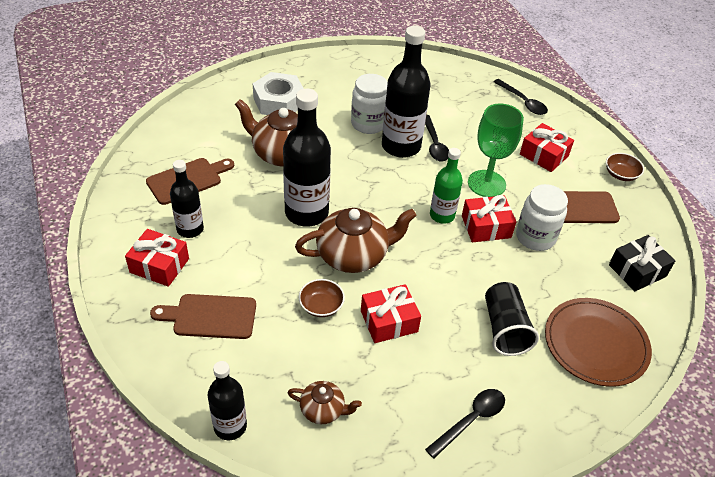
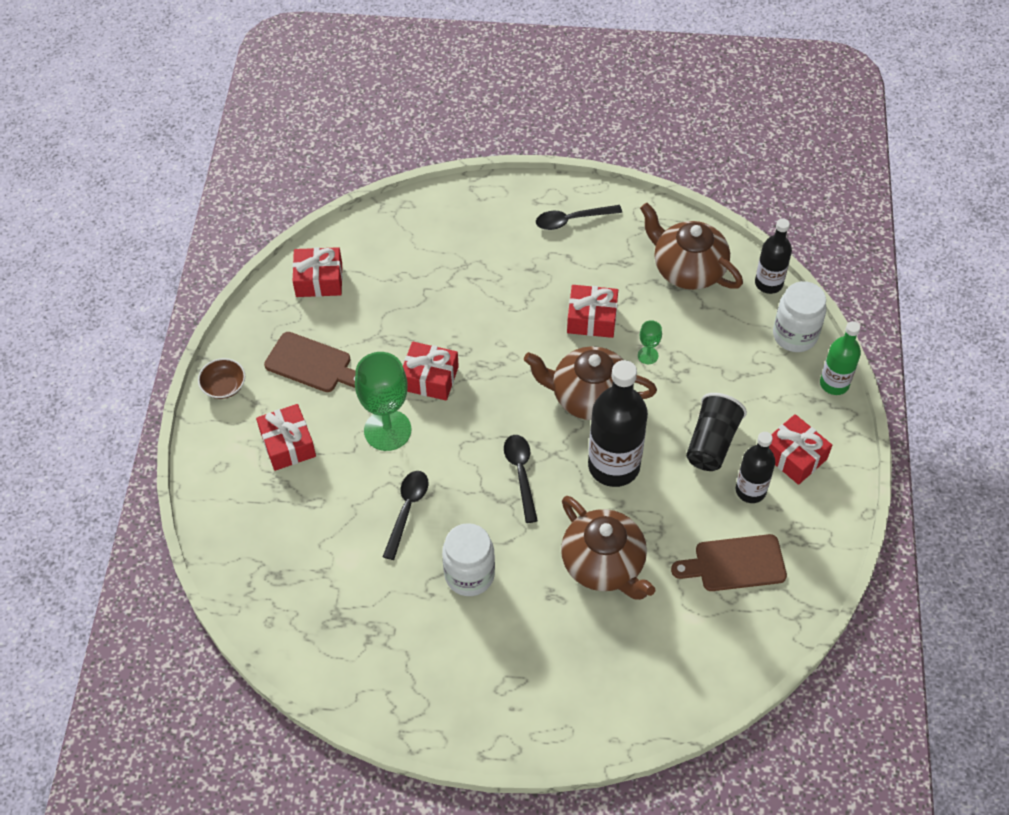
camera: 150 degrees left, 10 degrees up
(210, 316) = (757, 382): brown cutting board -> none
(279, 102) = (569, 663): white nut -> none
(321, 306) = (648, 355): brown bowl -> green goblet
(323, 410) = (687, 269): brown teapot -> brown teapot, size x1.90
(401, 146) = (450, 522): black bottle -> none
(442, 215) = (467, 408): green bottle -> green bottle (834, 383)
(504, 329) = (490, 275): black cup -> black cup (712, 442)
(523, 102) = (238, 538): black spoon -> black spoon (521, 474)
(535, 237) = (388, 348): white jar -> white jar (795, 335)
(595, 344) = (421, 235): brown plate -> none
(637, 270) = (319, 280): black gift -> red gift

